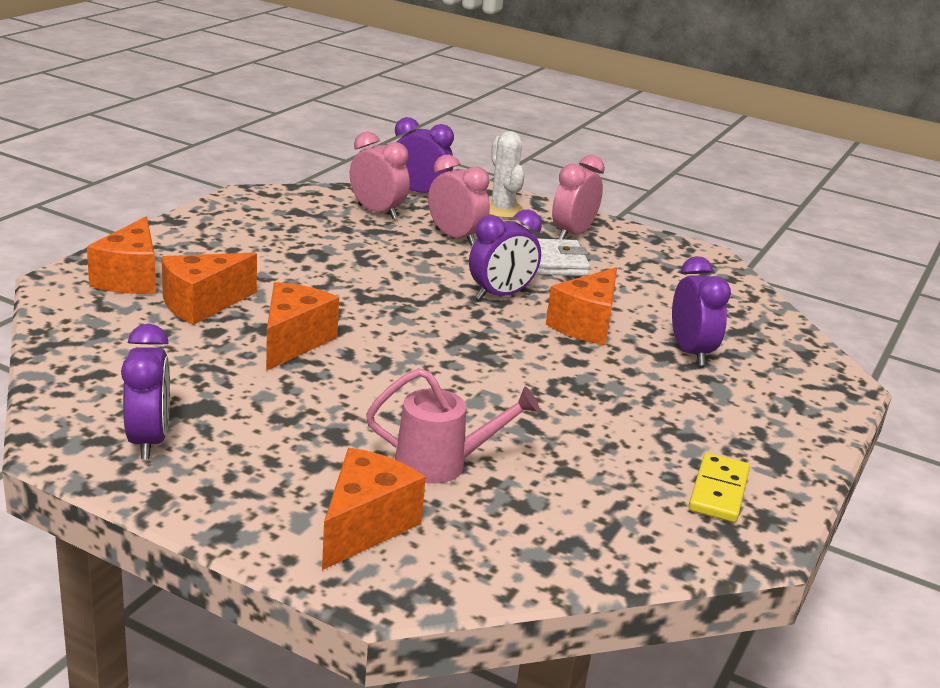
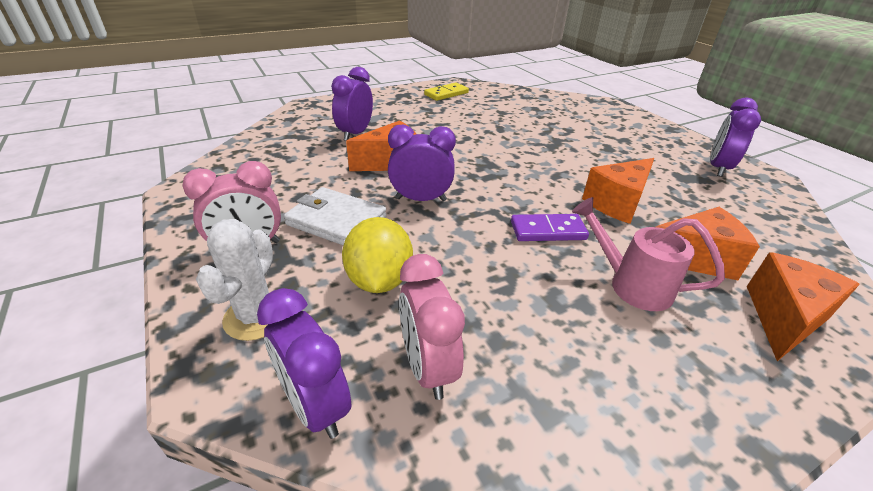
camera: 145 degrees left, 10 degrees up
(354, 296) = (548, 231): none -> purple domino
(365, 526) = (609, 117): orange cheese -> none
(442, 464) = (559, 126): pink watering can -> pink watering can (631, 285)
(455, 237) = (379, 280): pink clock -> yellow lemon

